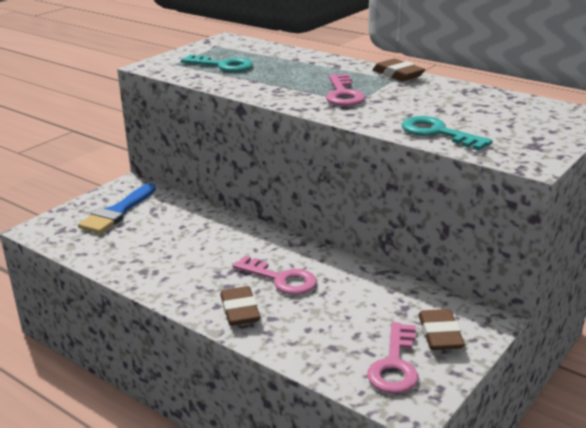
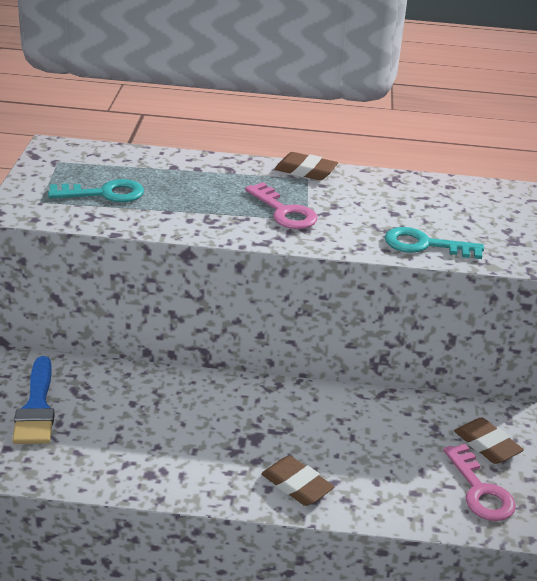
camera: 35 degrees left, 5 degrees up
(281, 279) = (299, 435): pink key -> none

